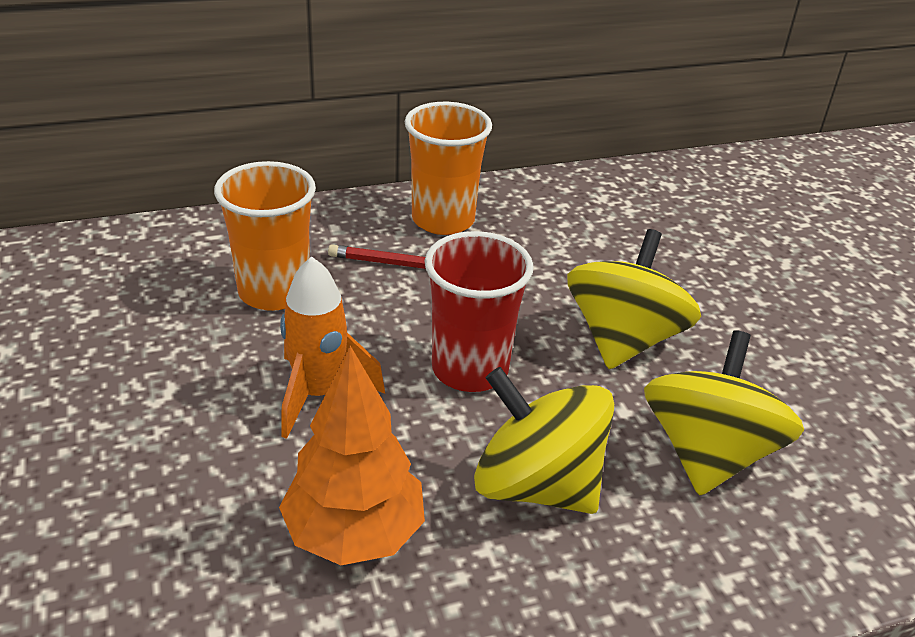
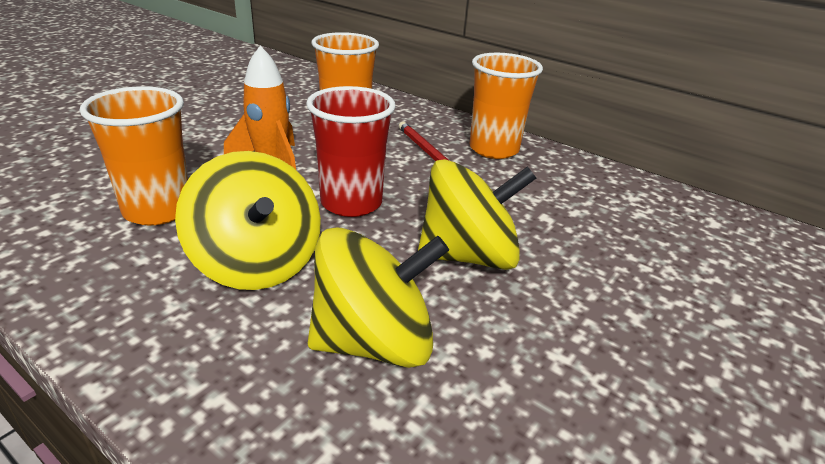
camera: 55 degrees right, 5 degrees down
(354, 533) = (158, 210): orange tree -> orange cup
(536, 484) = (257, 263): yellow spinning top -> yellow spinning top turned 150 degrees clockwise

